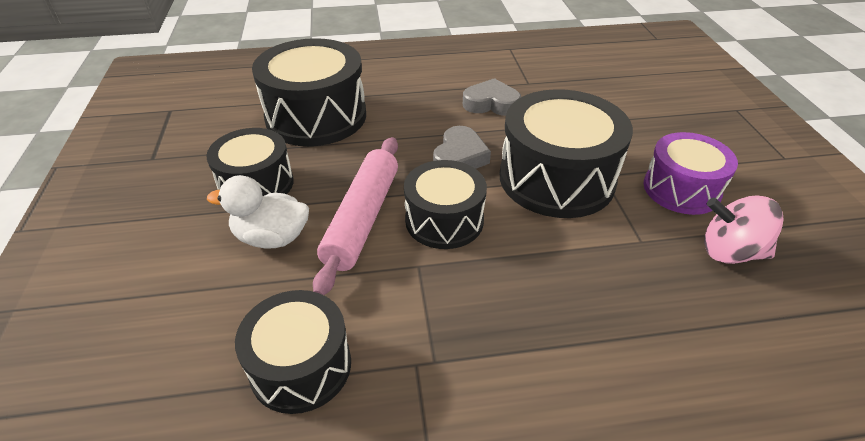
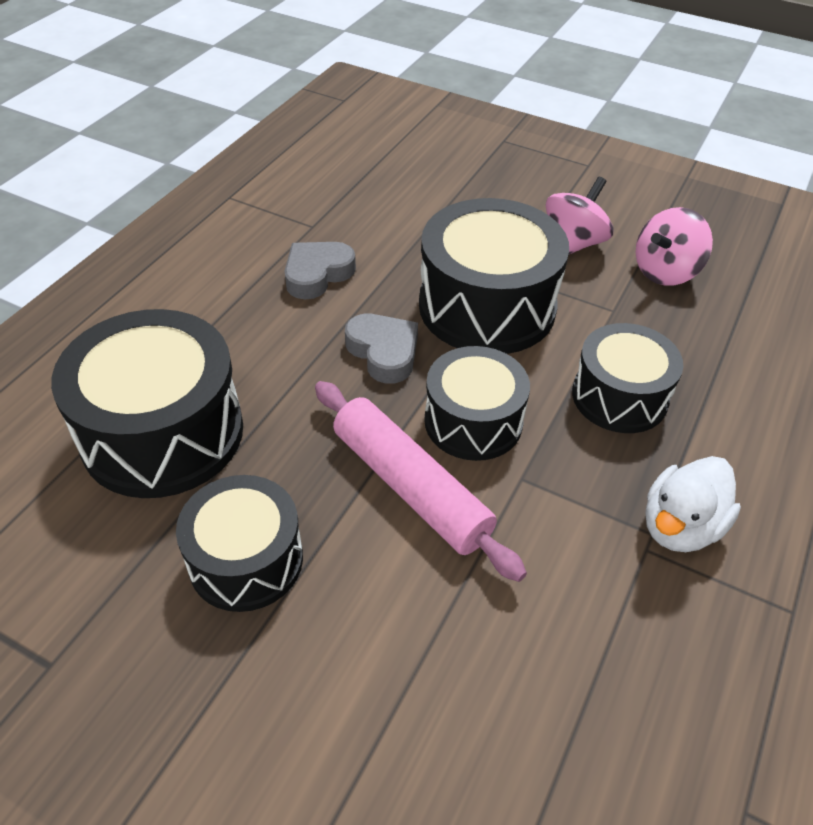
camera: 55 degrees left, 5 degrees up
(272, 238) = (368, 588): white duck -> white duck (680, 526)
(301, 366) = (589, 646): black drum -> black drum (619, 396)
(681, 189) = (573, 244): purple drum -> pink spinning top

